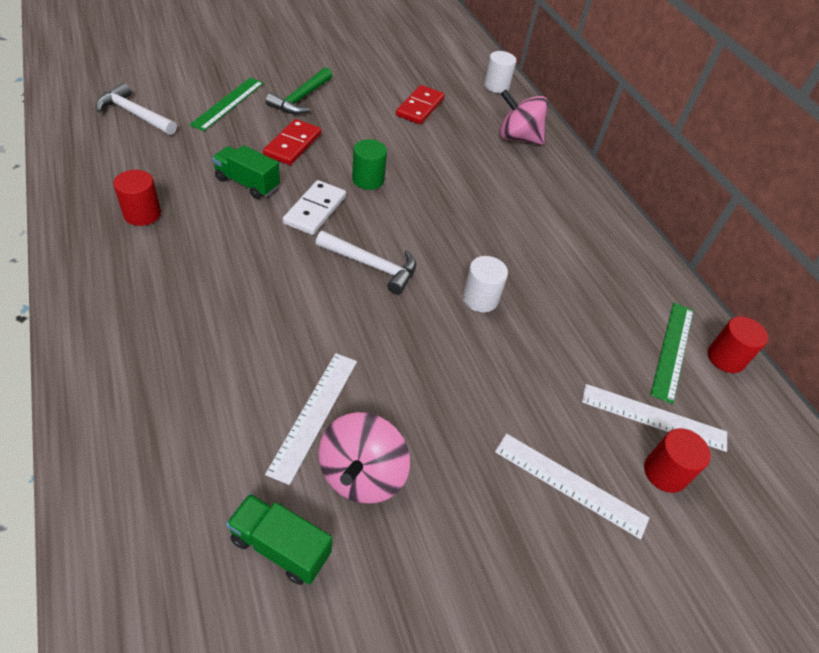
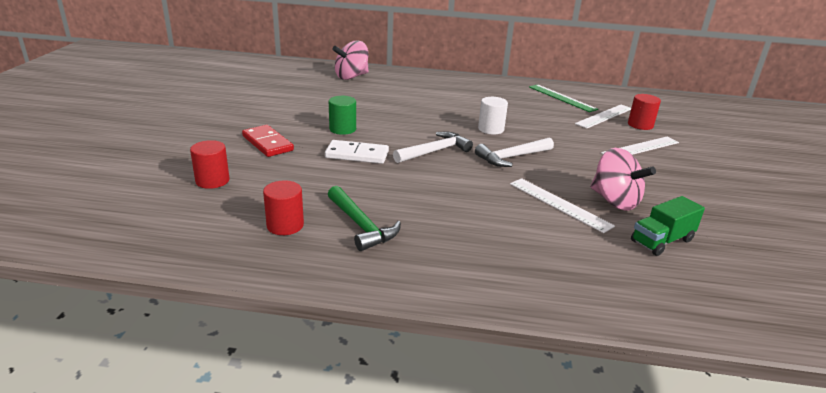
camera: 55 degrees left, 20 degrees down
(134, 114) = (123, 200): white hammer -> white hammer (512, 157)
(228, 103) = (172, 154): green ruler -> none
(247, 183) = (296, 171): green truck -> none
(301, 99) = (210, 126): green hammer -> green hammer (361, 226)
(315, 210) = (357, 155): white domino -> white domino turned 45 degrees counterclockwise
(420, 107) = (280, 92): red domino -> none
(496, 86) = (288, 66): white cylinder -> none
(725, 358) = (573, 89): red cylinder -> red cylinder (212, 181)

